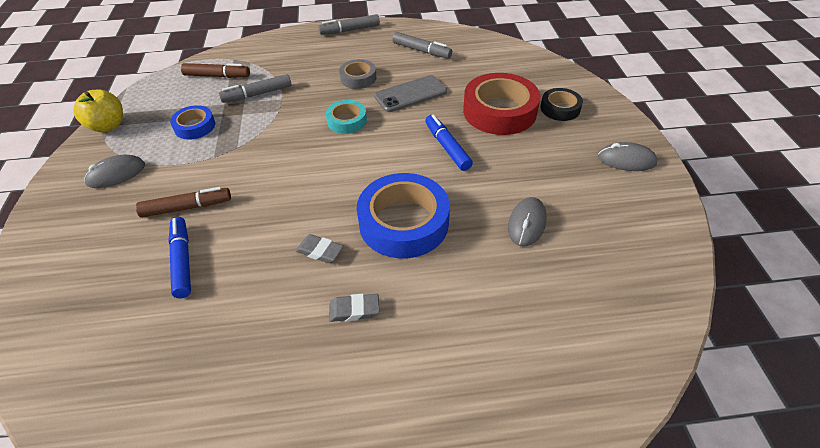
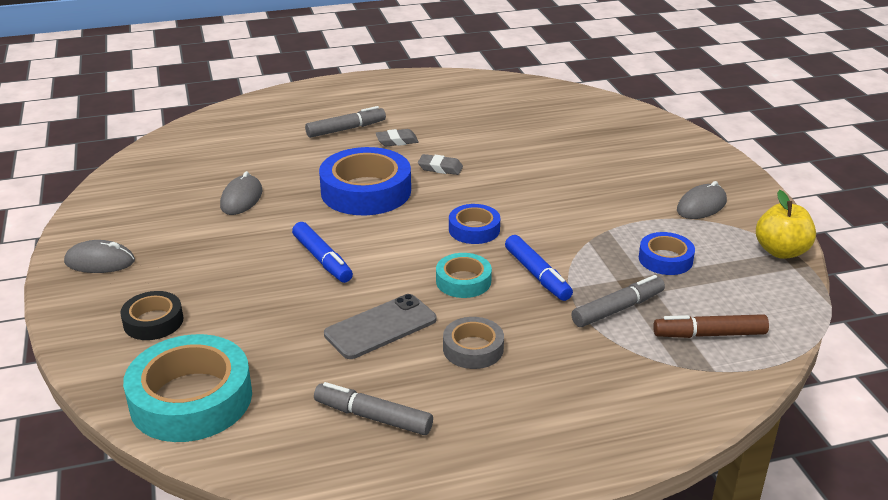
camera: 170 degrees right, 15 degrees down
(182, 261) = (560, 154): blue marker -> blue marker (537, 275)
(187, 207) = (593, 186): brown marker -> none
(320, 166) = (474, 229): none -> blue tape
(350, 30) = (535, 462): grey marker -> grey marker (346, 129)
(499, 111) = (245, 310): red tape -> none
(519, 64) = (191, 399): none -> turquoise tape

